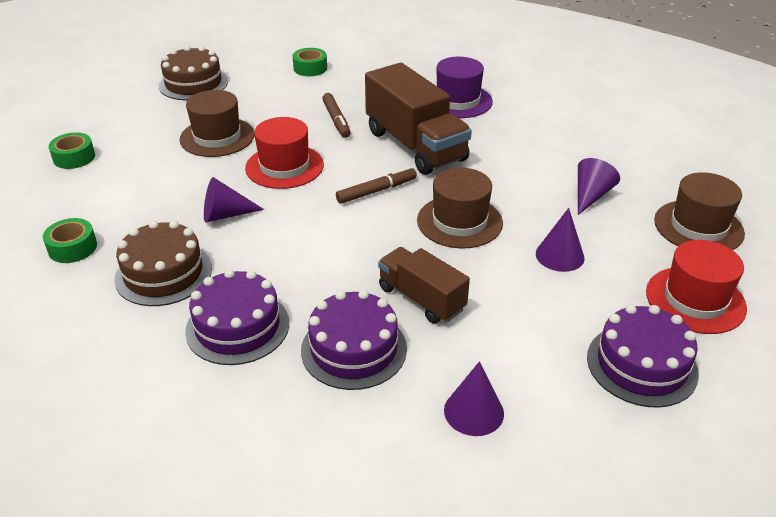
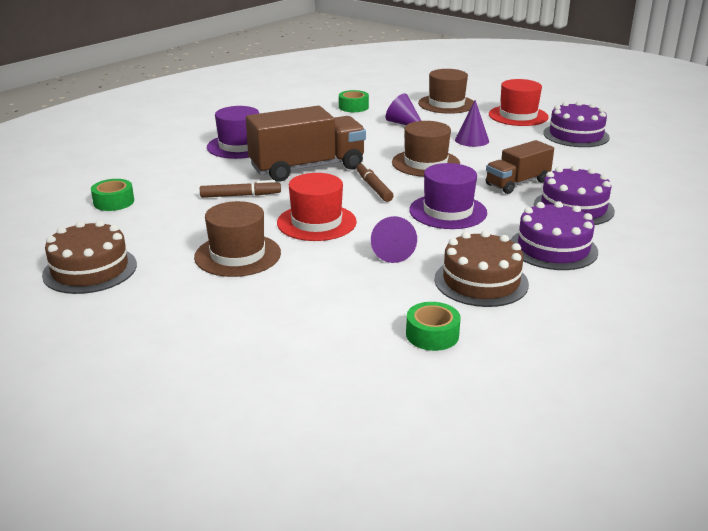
camera: 80 degrees left, 10 degrees down
(74, 157) = (233, 348): green tape -> green tape (353, 107)
(323, 245) = (448, 211): none -> purple hat
(473, 411) = (624, 178): purple cone -> none

